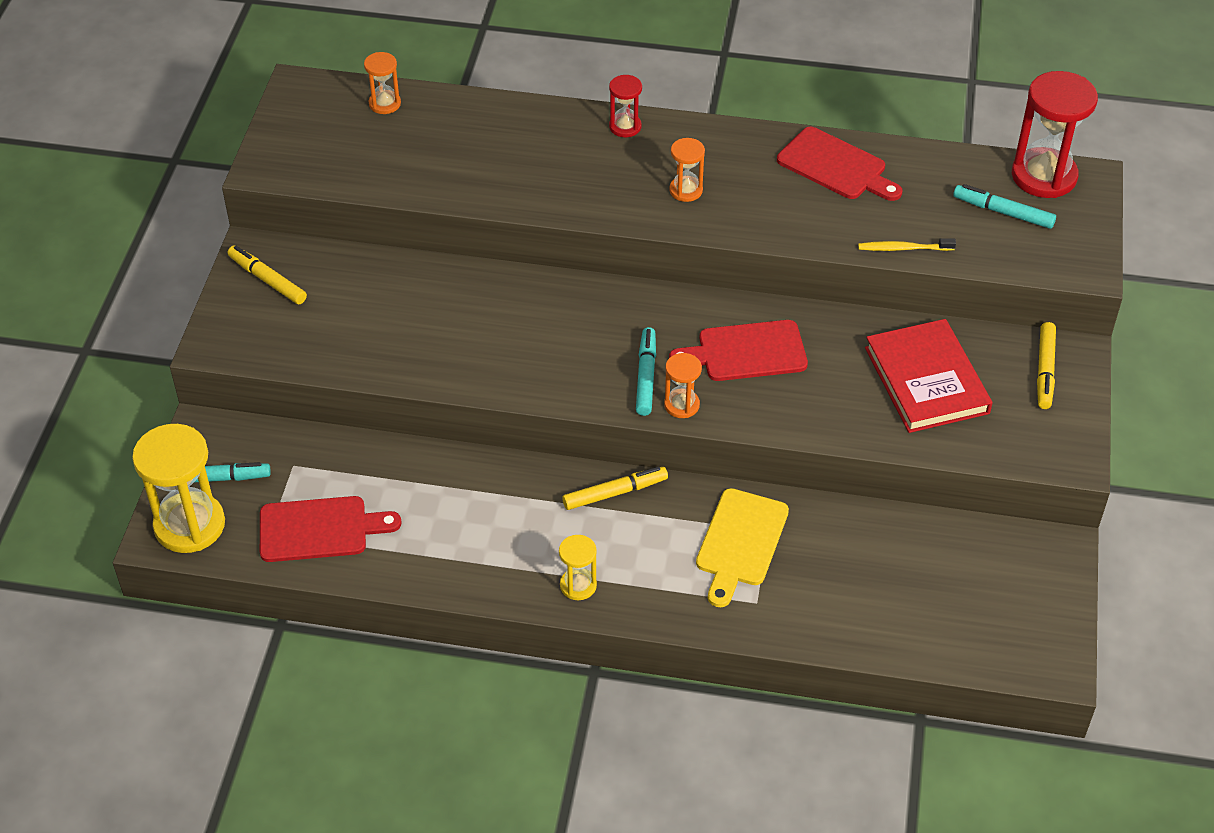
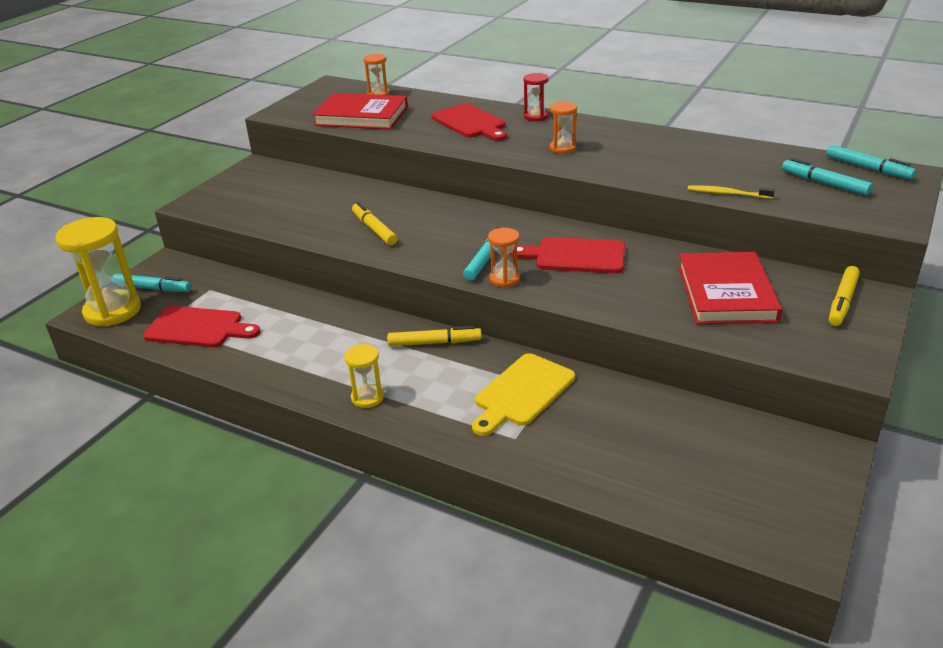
camera: 20 degrees right, 15 degrees down
(267, 280) = (253, 179): yellow marker -> yellow marker (374, 229)
(389, 159) = (361, 116): none -> red book
(835, 166) = (688, 147): red cutting board -> red cutting board (470, 123)
(1044, 176) = (868, 168): red hourglass -> turquoise marker

